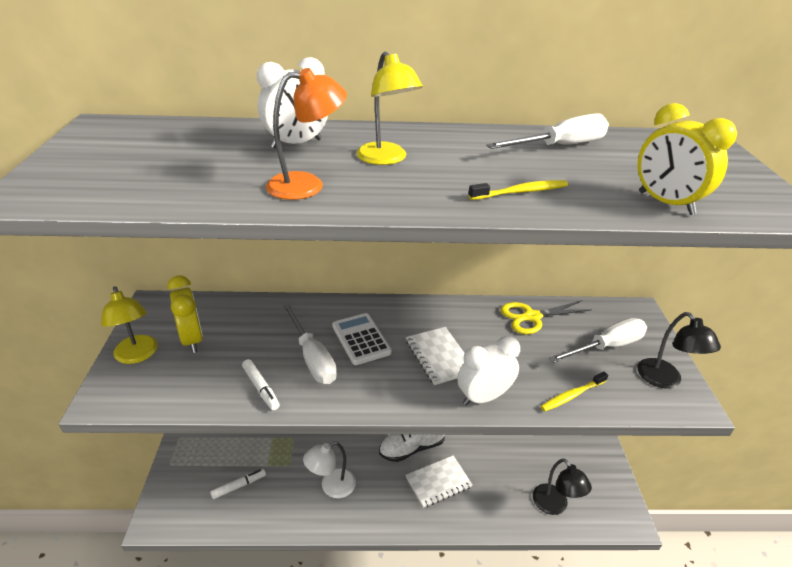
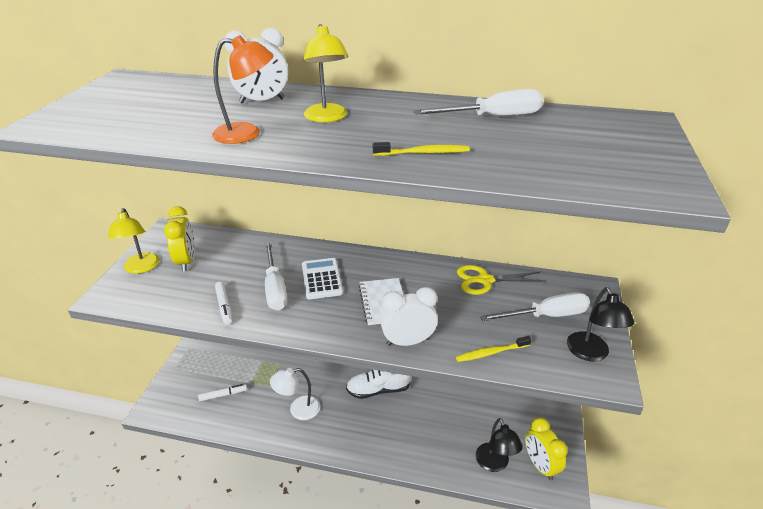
camera: 15 degrees right, 0 degrees up
(438, 482) = (392, 423): white notebook -> none
(665, 203) = (553, 173): yellow clock -> yellow clock (540, 465)

